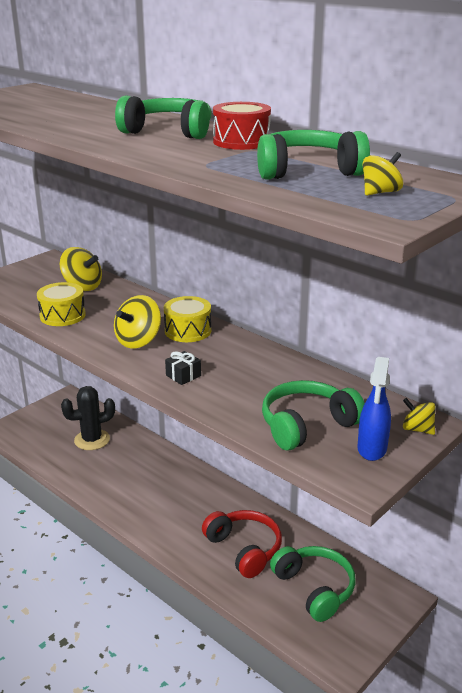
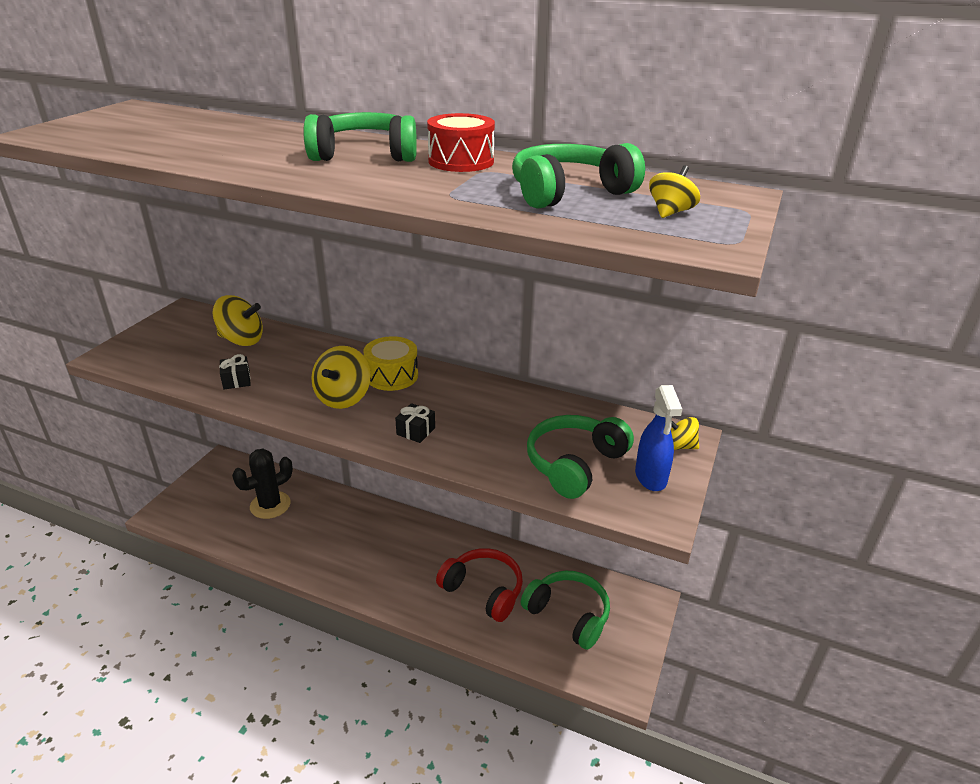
camera: 20 degrees left, 5 degrees up
(62, 315) = (236, 380): yellow drum -> black gift

